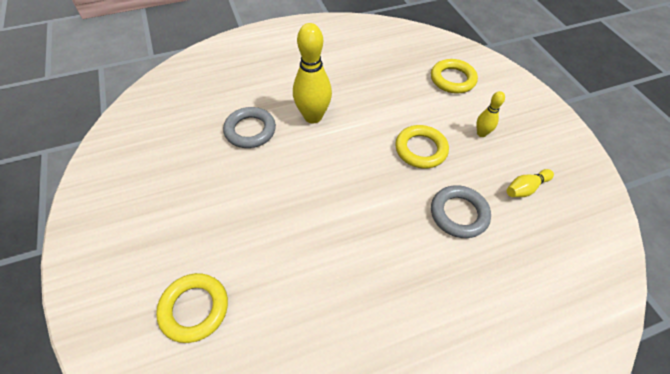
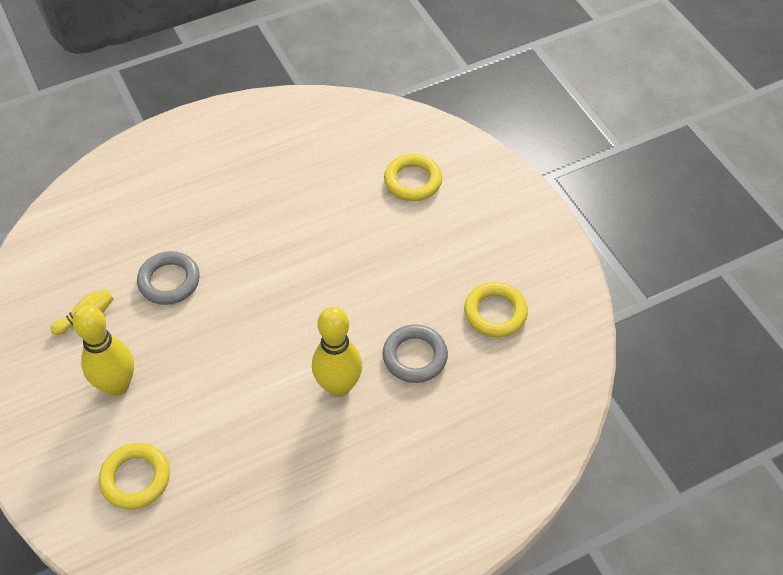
camera: 175 degrees right, 0 degrees up
(420, 149) = (200, 353): yellow ring -> yellow ring (495, 312)
(481, 133) = (117, 385): yellow bowling pin -> yellow bowling pin, size x1.94

